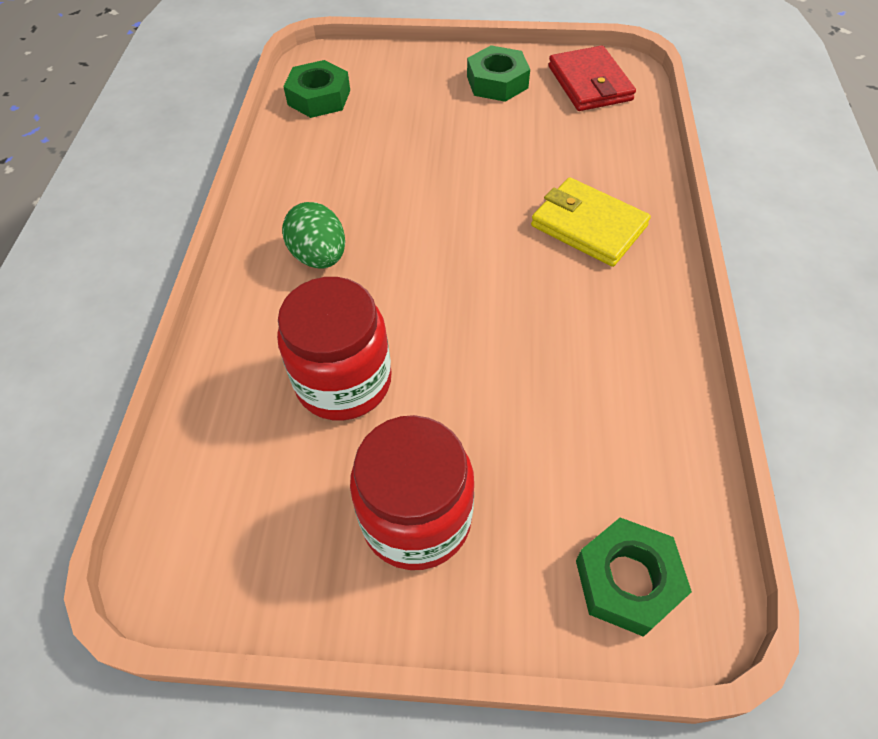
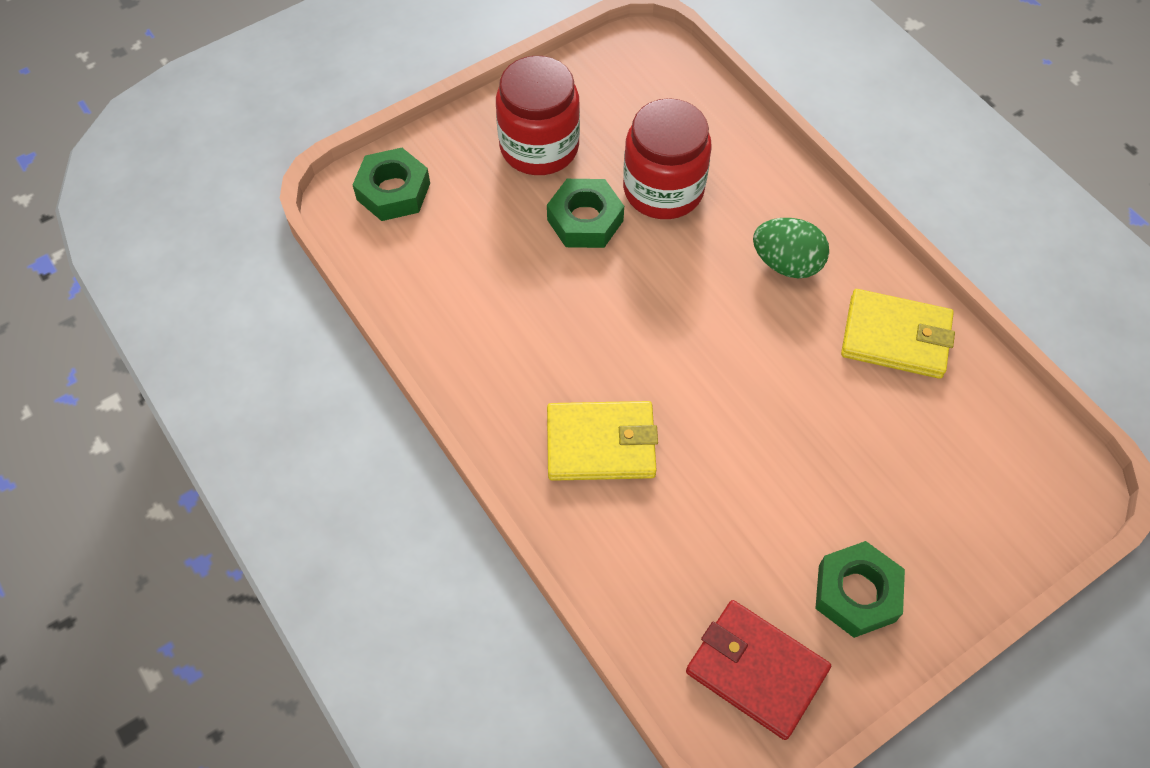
camera: 140 degrees right, 5 degrees up
(310, 170) = (895, 337): none -> yellow wallet
(319, 97) = (1001, 431): green nut -> green nut (585, 220)

